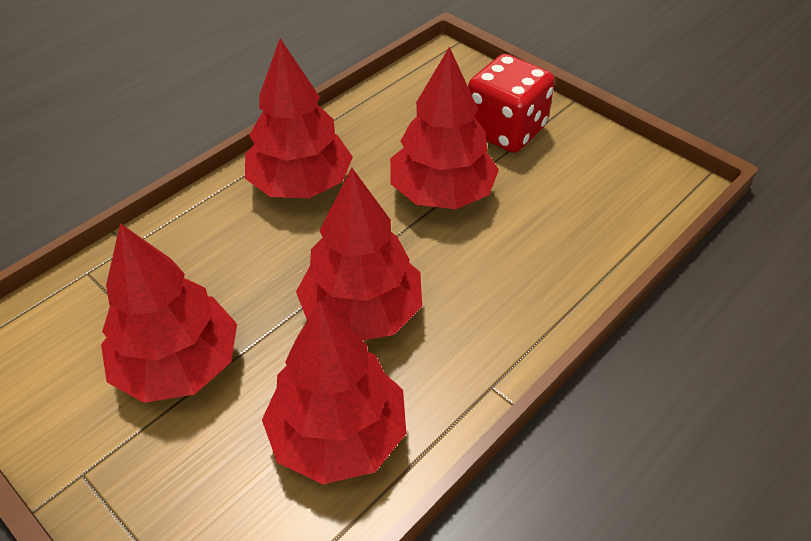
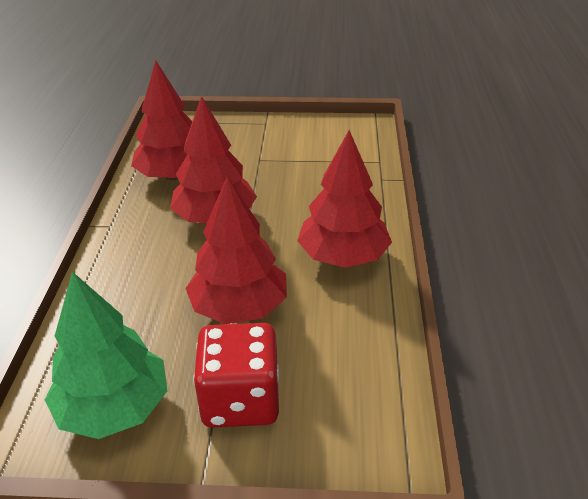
camera: 140 degrees right, 10 degrees down
(178, 364) = (278, 159): red tree -> none
(602, 174) = (114, 408): none -> green tree

